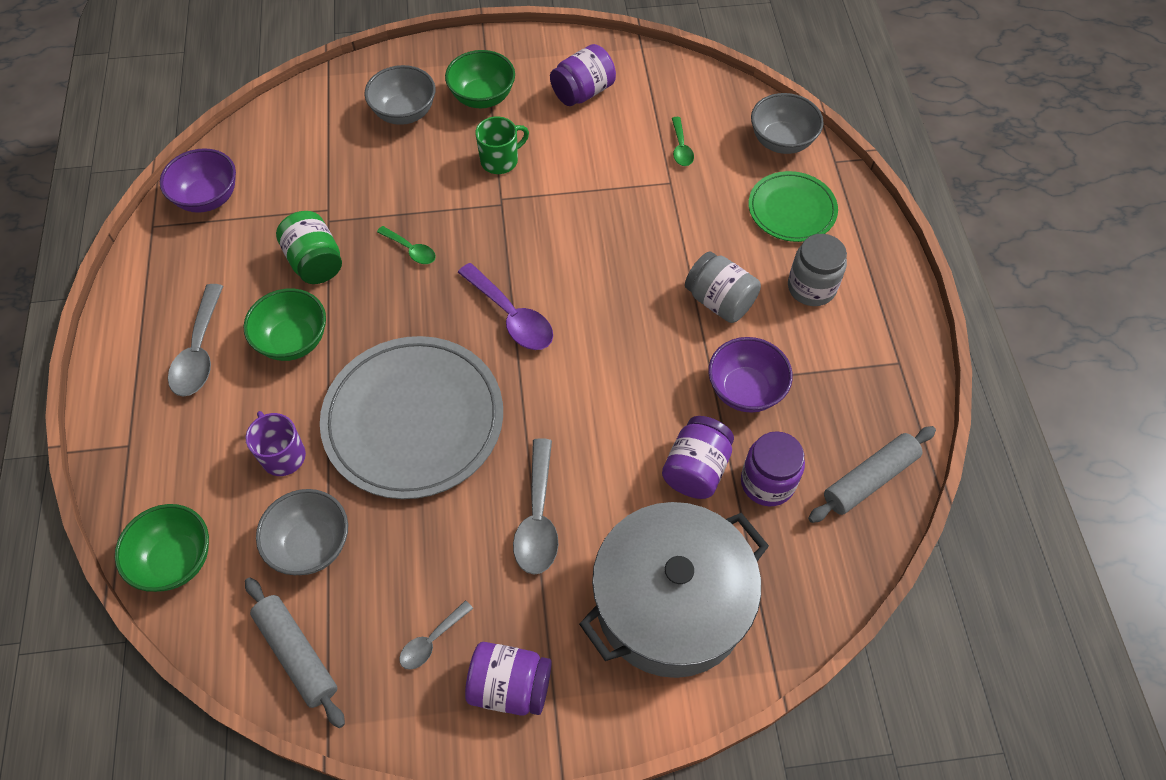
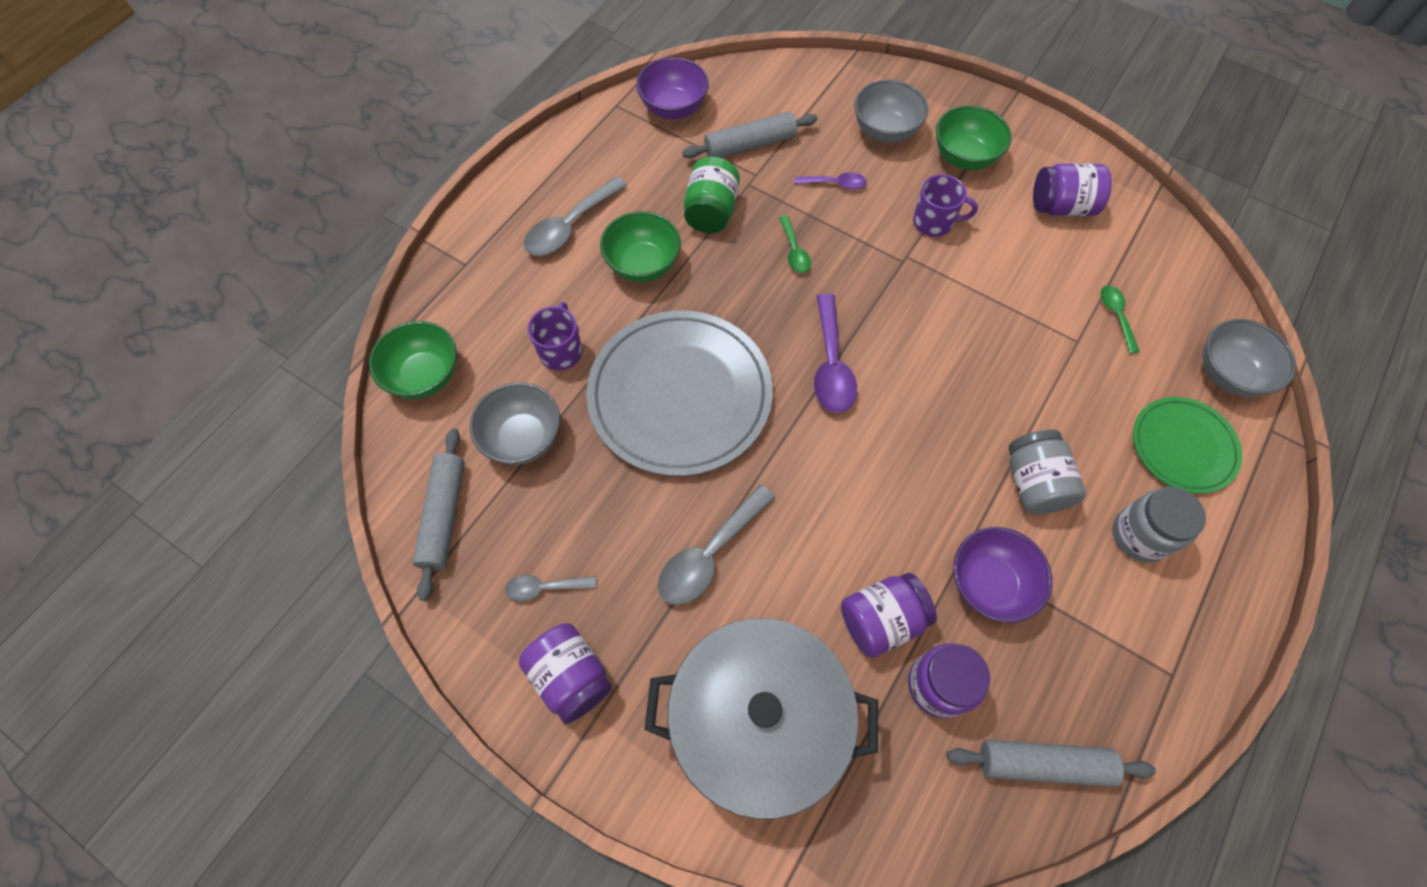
camera: 40 degrees right, 5 degrees up
(302, 189) = (750, 145): none -> grey rolling pin
(399, 177) = (835, 184): none -> purple spoon
(500, 160) = (934, 222): green mug -> purple mug
(681, 148) = (1116, 316): green spoon -> green spoon turned 135 degrees clockwise

